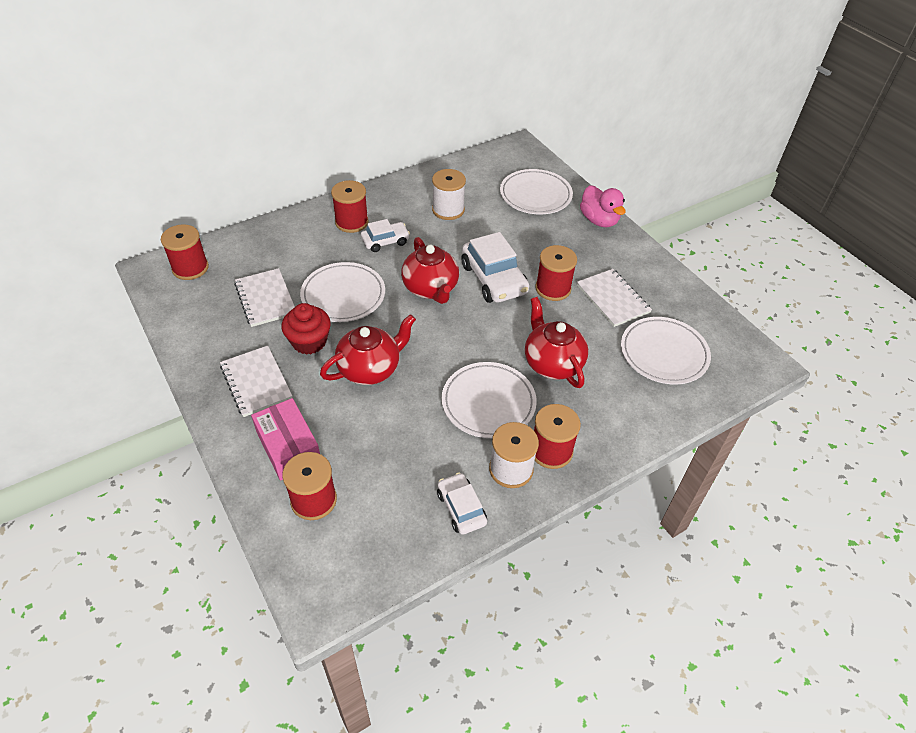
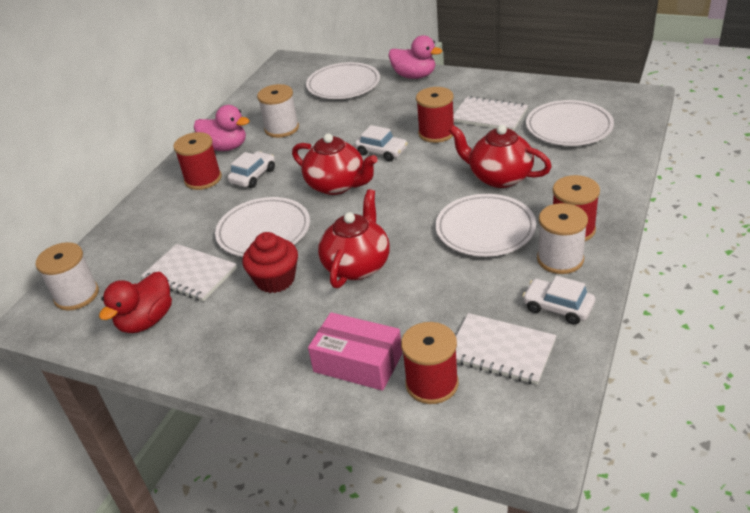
camera: 30 degrees left, 10 degrees down
(190, 268) = (77, 295): red spool -> white spool
(207, 317) = (146, 321): none -> red duck
(256, 382) = (263, 337): white notebook -> white notebook (501, 350)
(394, 202) = (225, 147): none -> pink duck
(494, 279) = (382, 152): white car -> white car, size x0.59

